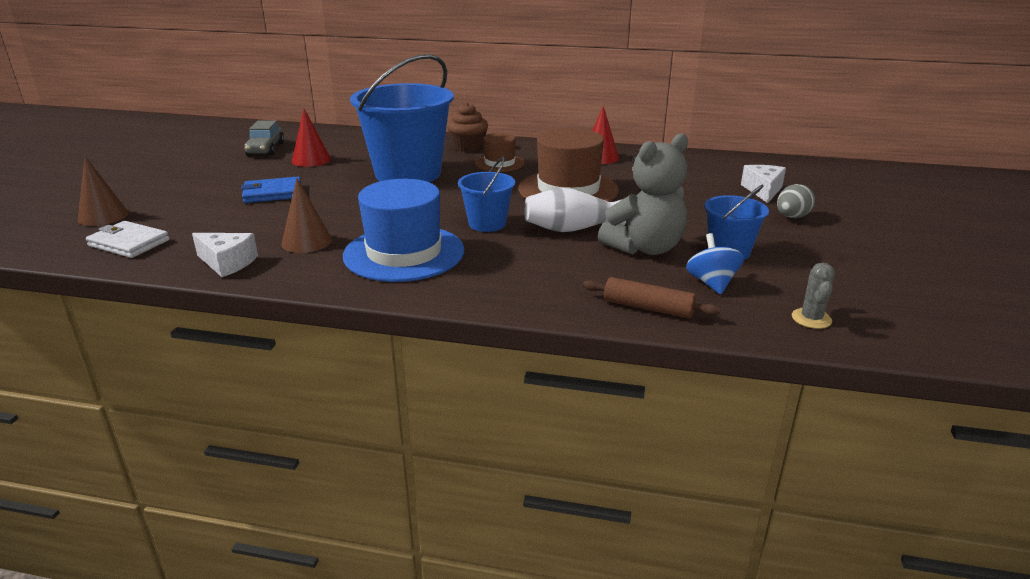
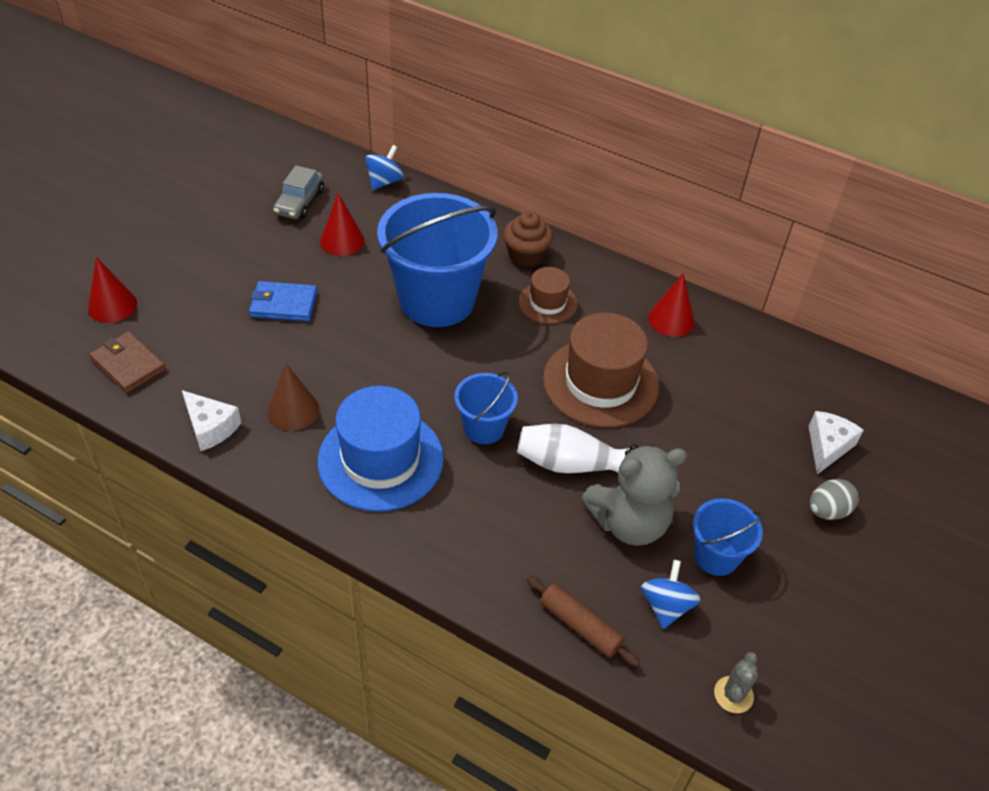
camera: 15 degrees right, 20 degrees up
(103, 216) = (112, 306): brown cone -> red cone
(129, 243) = (128, 365): white wallet -> brown wallet
(334, 133) = (384, 181): none -> blue spinning top

